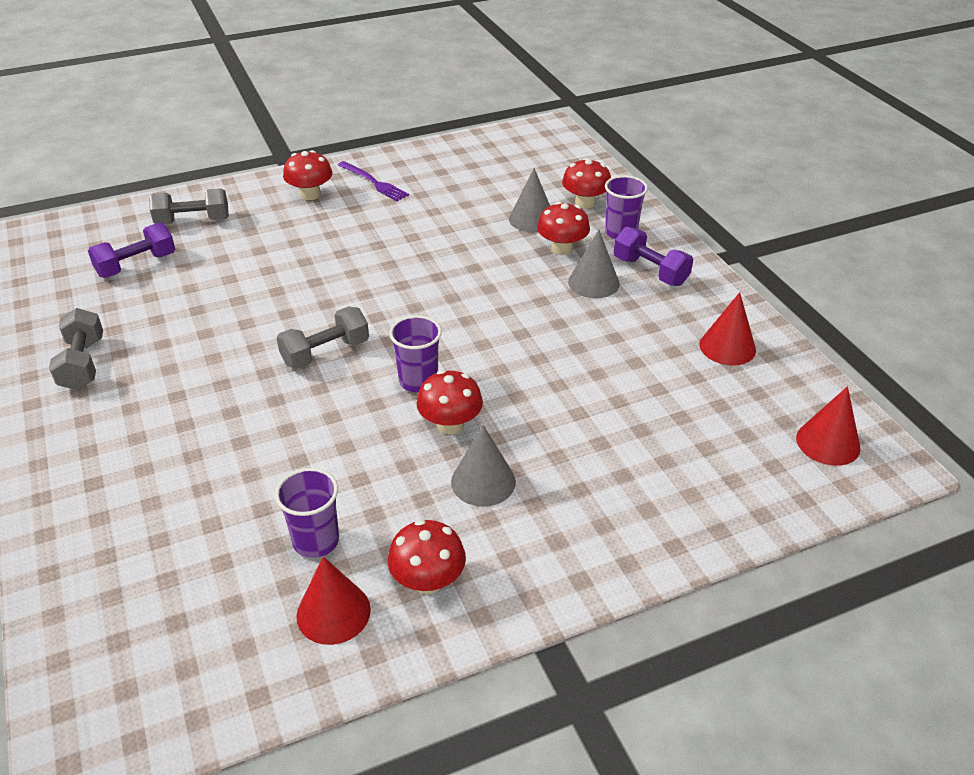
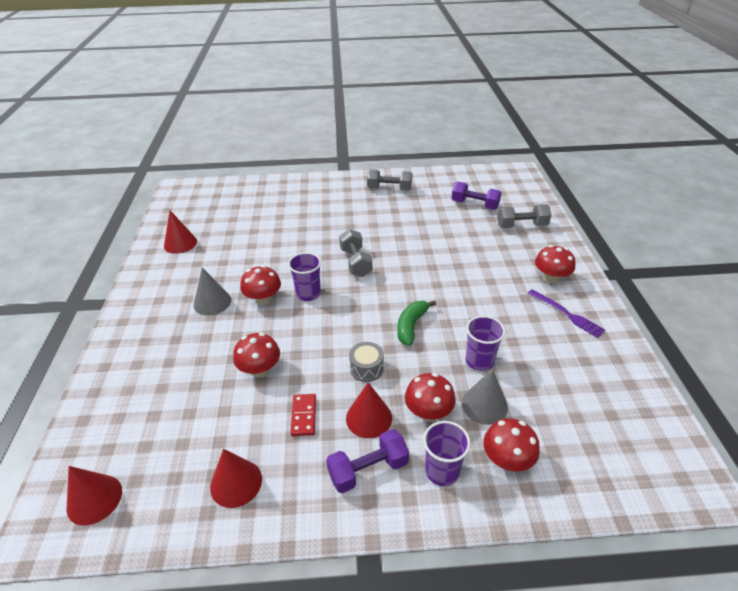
camera: 110 degrees right, 0 degrees up
(136, 265) = (474, 205): purple dumbbell -> purple dumbbell turned 45 degrees counterclockwise
(193, 221) = (521, 225): grey dumbbell -> grey dumbbell turned 75 degrees clockwise
(316, 541) = (222, 243): purple cup -> purple cup (479, 361)
(374, 182) = (567, 314): purple fork -> purple fork turned 105 degrees counterclockwise
(428, 581) = (170, 271): red mushroom -> red mushroom (260, 369)
(442, 279) = (411, 326): none -> green banana
(528, 298) = (366, 368): none -> grey drum
(593, 282) = (369, 418): grey cone -> red cone
(621, 326) = (303, 416): none -> red domino

